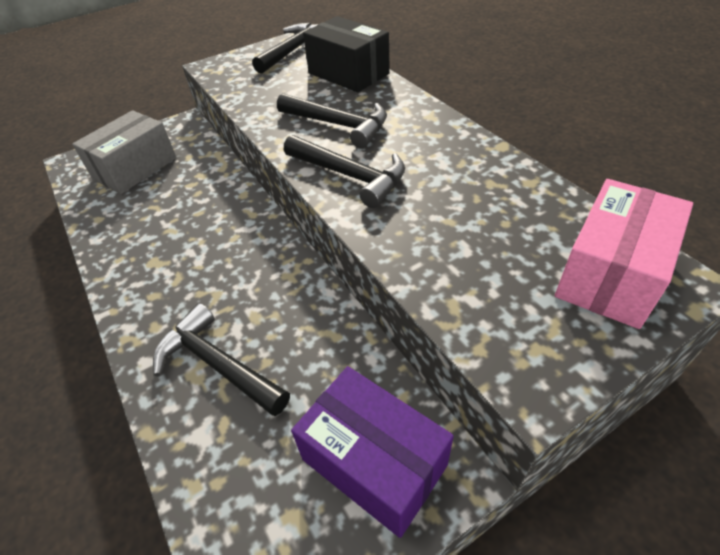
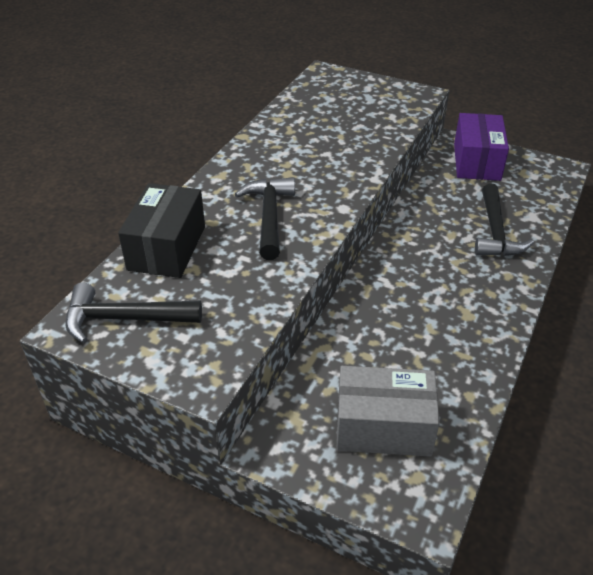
camera: 125 degrees left, 5 degrees down
(350, 176) = (331, 185): black hammer -> none
(610, 274) = (336, 87): pink box -> none

